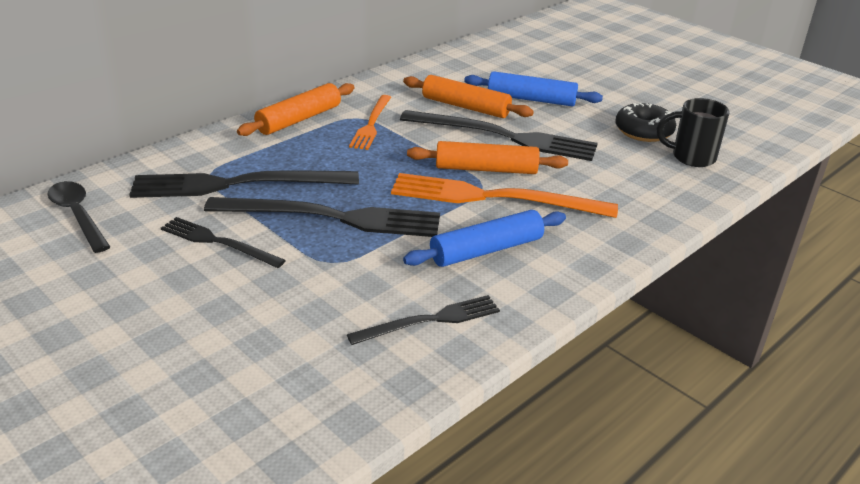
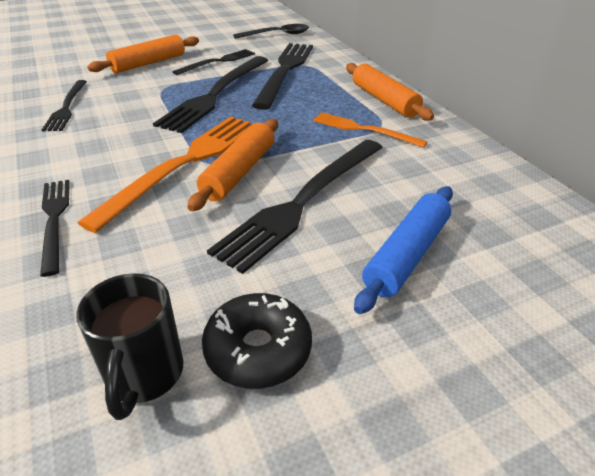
camera: 110 degrees right, 5 degrees up
(465, 107) = (392, 192): orange rolling pin -> orange rolling pin (148, 63)
(486, 250) = (114, 142): blue rolling pin -> none
(620, 234) = (54, 220): none -> black fork
(691, 157) = (144, 375): black mug -> black mug turned 150 degrees clockwise

